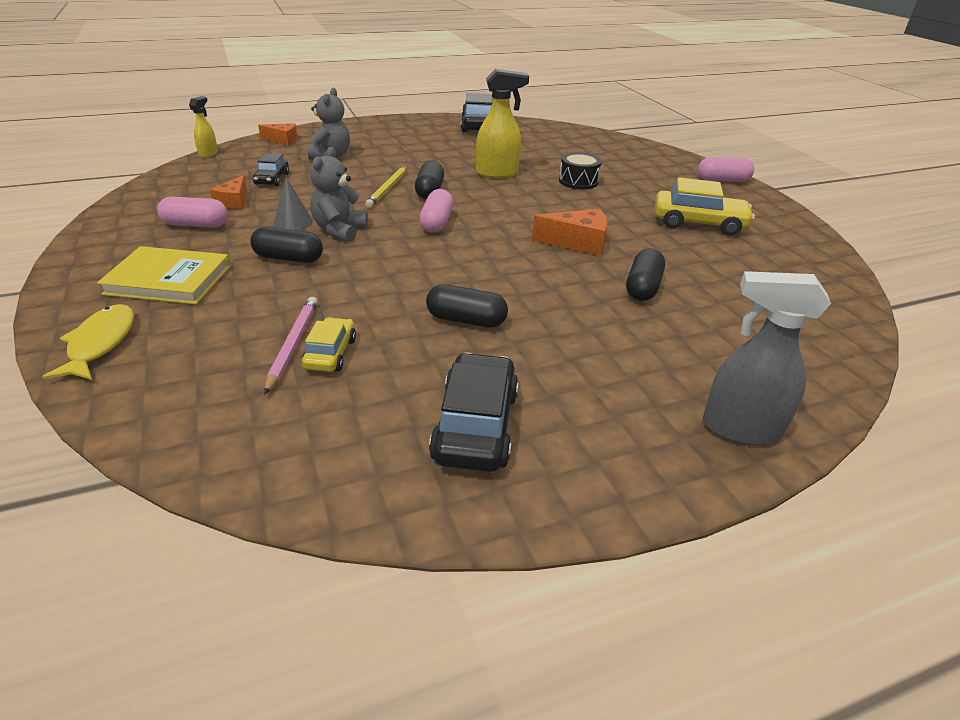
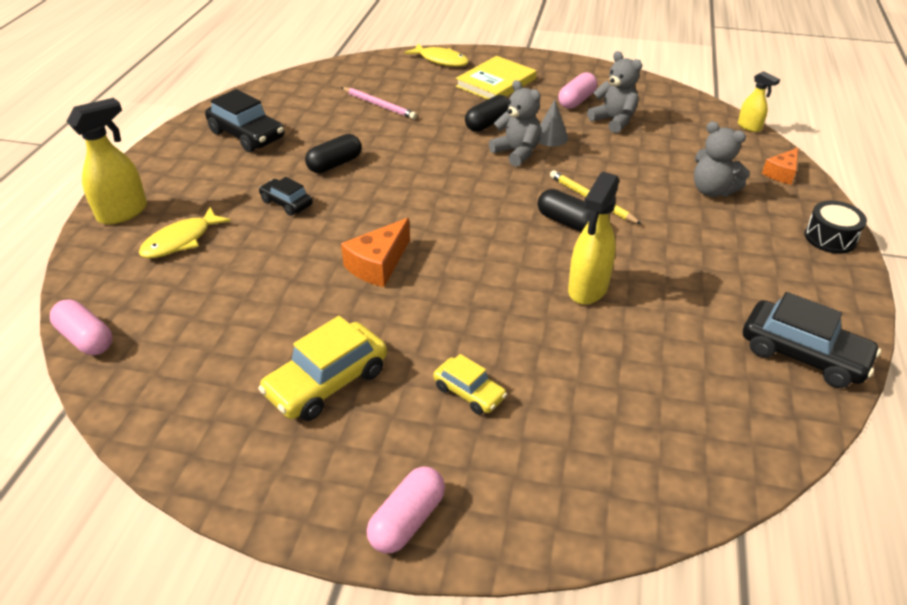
camera: 125 degrees right, 5 degrees up
(234, 201) = (613, 121): orange cheese -> grey teddy bear
(272, 179) = (658, 146): black car -> black car (286, 203)
(330, 353) = (357, 113): yellow car -> yellow car (469, 392)
(436, 223) = (491, 202): pink capsule -> pink capsule (86, 339)
(578, 181) = (517, 347): black drum -> black drum (830, 238)
(642, 287) = (276, 261): black capsule -> none
(703, 353) = (181, 241): none -> yellow fish
(739, 429) = (123, 212): grey spray bottle -> yellow spray bottle

